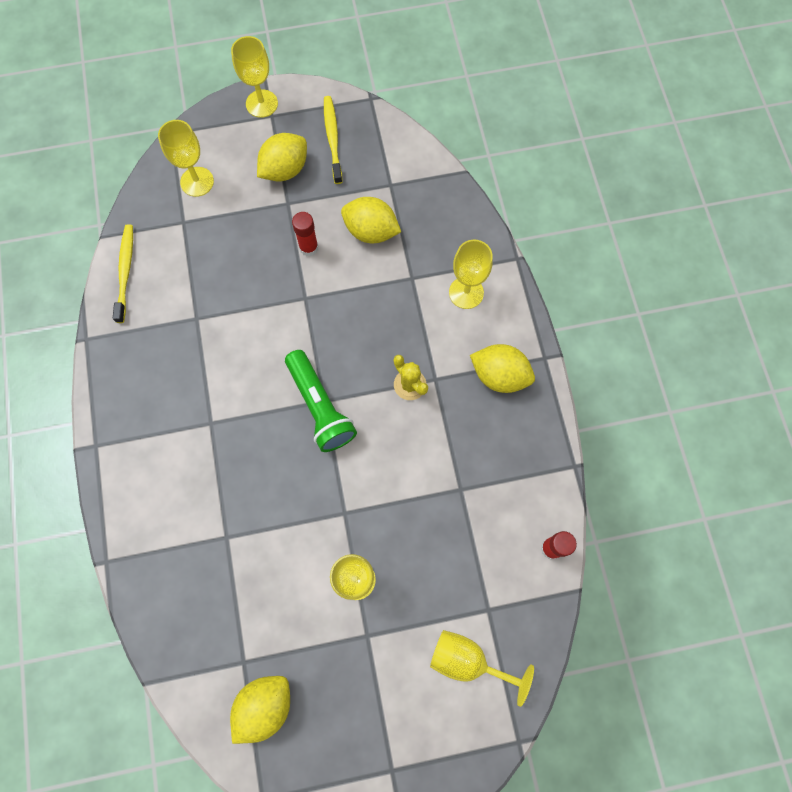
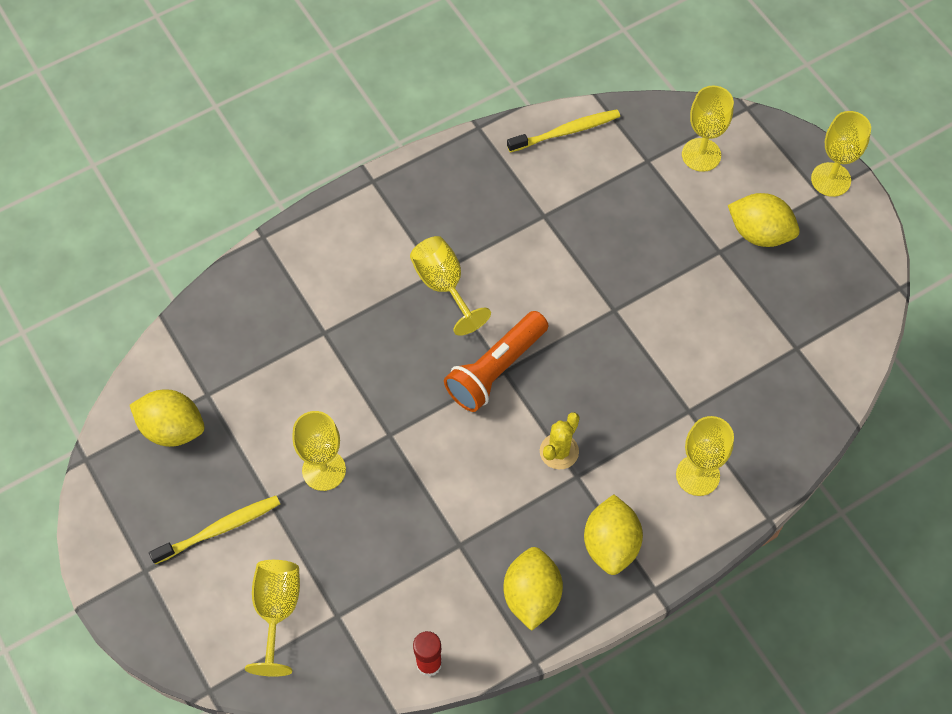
camera: 70 degrees right, 10 degrees down
(225, 421) = (444, 285): none -> yellow goblet
(309, 248) = (675, 292): red glue stick -> none
(320, 407) = (495, 369): green flashlight -> orange flashlight
(332, 138) = (825, 267): yellow toothbrush -> yellow toothbrush (220, 529)
(371, 231) = (726, 348): yellow lemon -> yellow lemon (531, 596)

